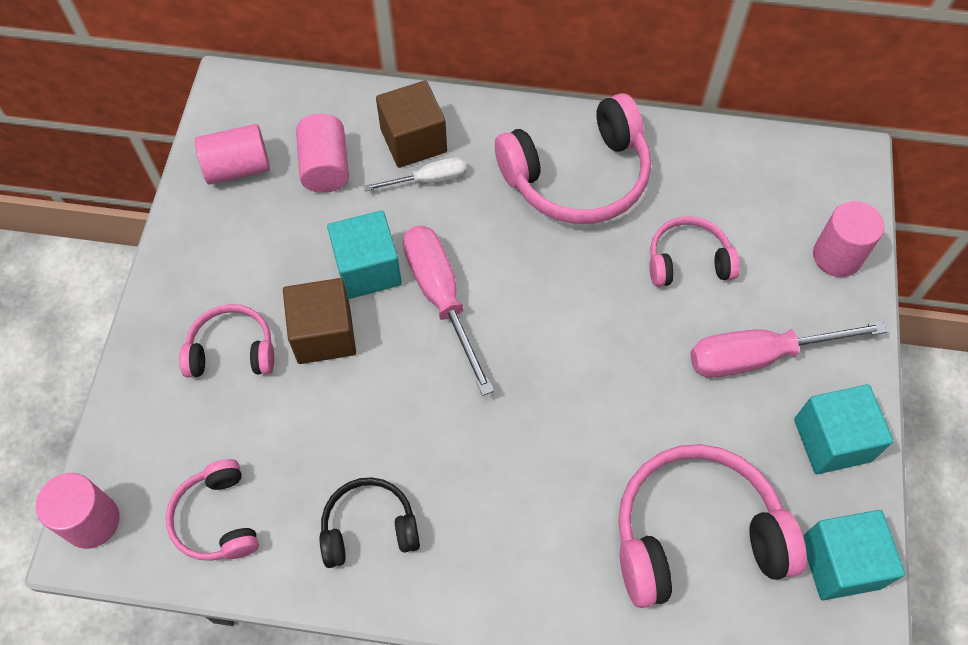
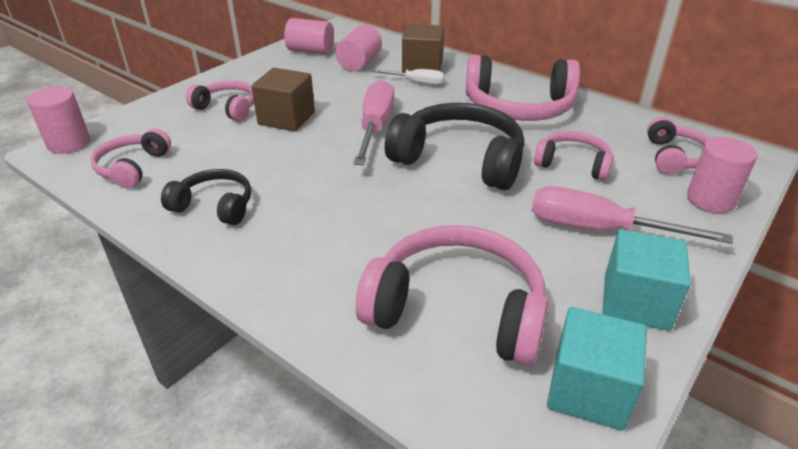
camera: 30 degrees right, 25 degrees down
(367, 269) = (342, 103): turquoise cube -> none
(571, 312) = (459, 160): none -> black headphones
(779, 197) = (675, 157): none -> pink headphones

